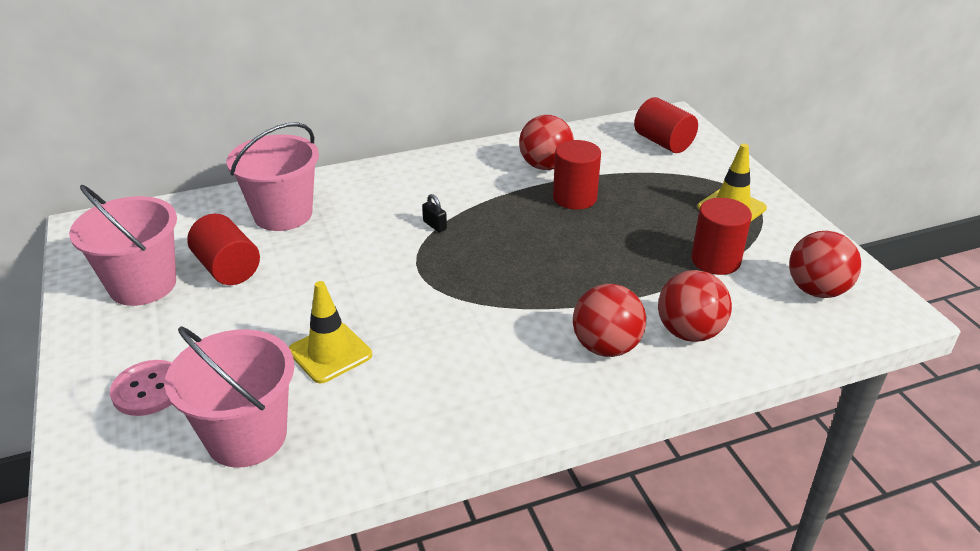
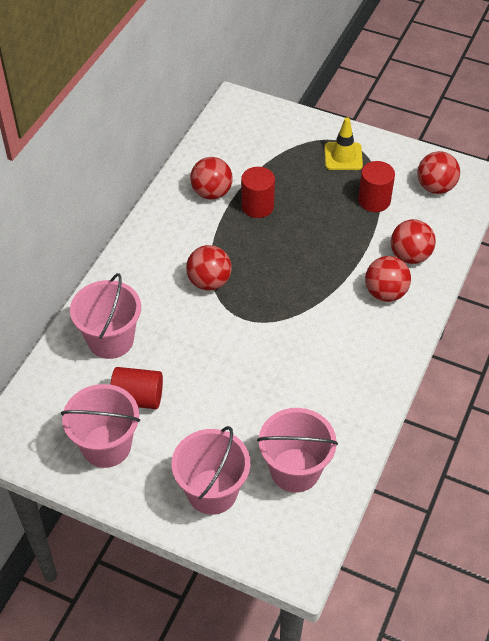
camera: 45 degrees left, 15 degrees up
(148, 390) = (212, 491): pink button -> pink bucket
(330, 353) = (268, 399): yellow traffic cone -> none
(435, 225) = (209, 282): black padlock -> red ball
(663, 142) = (254, 127): red cylinder -> none

